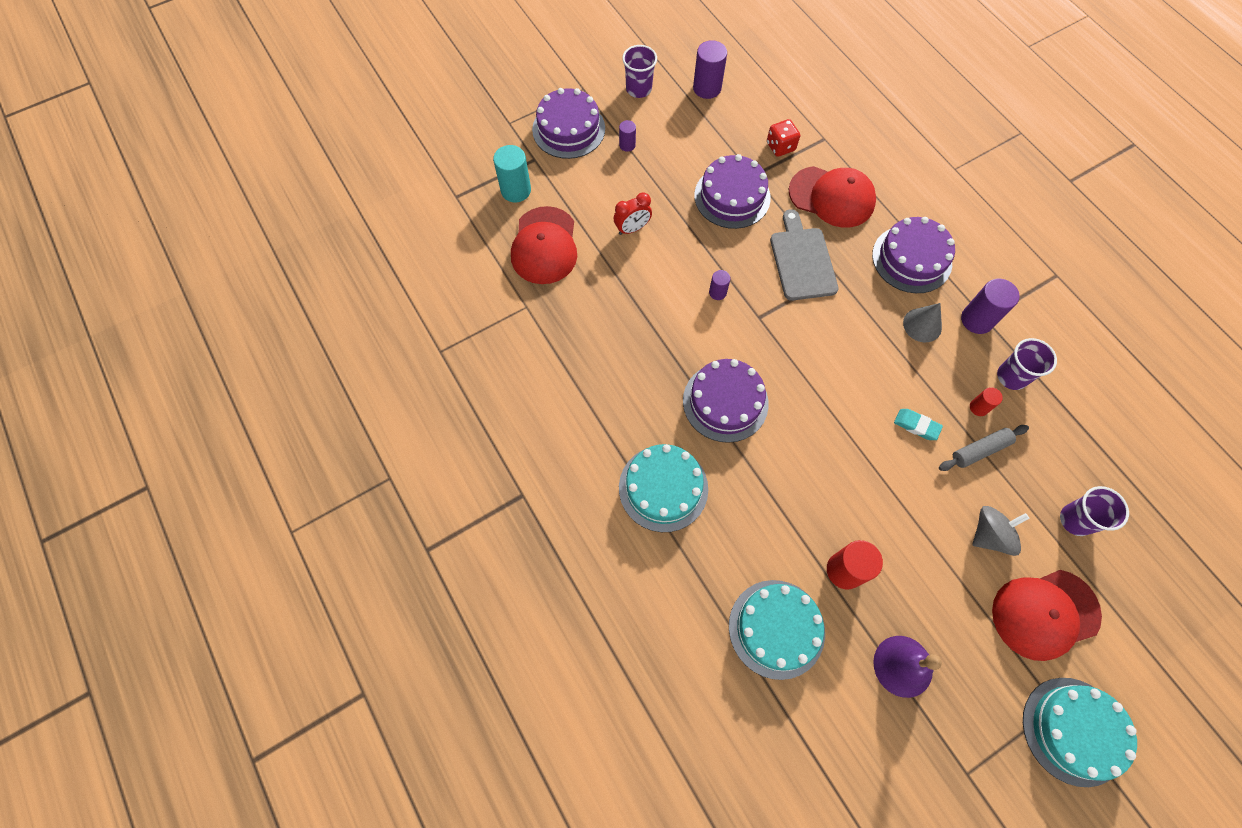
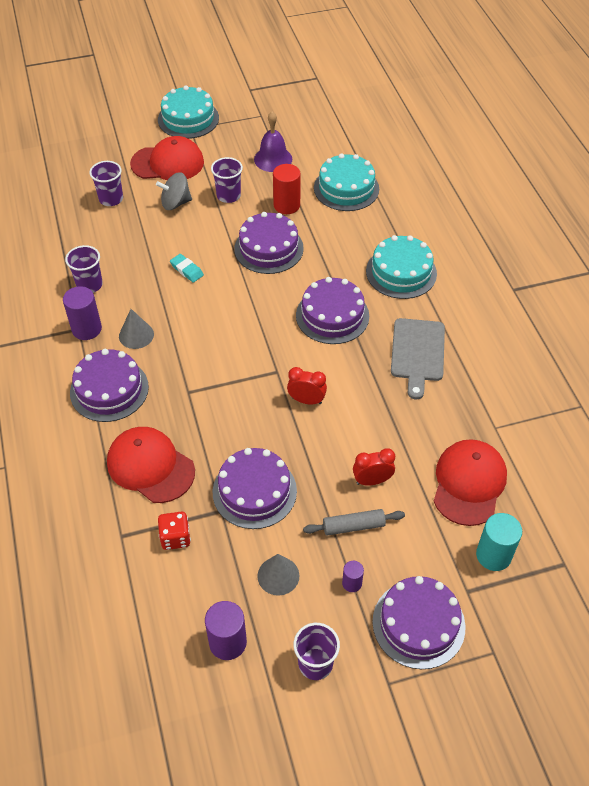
camera: 165 degrees left, 15 degrees down
(687, 138) = (278, 575): none -> grey cone
(717, 292) = (306, 400): purple cylinder -> red clock
(802, 260) = (213, 411): grey cutting board -> grey cutting board (417, 353)
(836, 485) = (268, 248): none -> purple cake
(929, 568) = (228, 195): none -> purple cup
(978, 407) = (130, 271): red cylinder -> none
(980, 450) = (149, 247): grey rolling pin -> grey rolling pin (353, 526)

